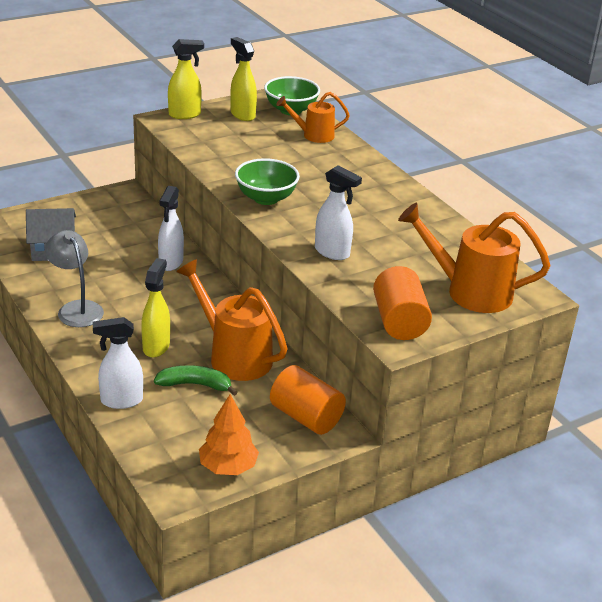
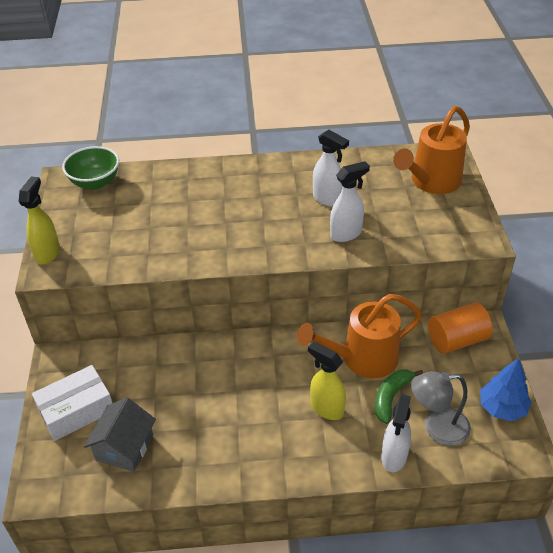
camera: 60 degrees left, 10 degrees up
(76, 309) = (239, 454): grey lamp -> grey lamp (437, 428)
(78, 217) = (76, 410): none -> white box
(171, 263) = (202, 360): white spray bottle -> white spray bottle (328, 199)
(228, 467) = (502, 408): orange tree -> blue tree
(242, 115) = (79, 215): yellow spray bottle -> none
(266, 198) = (240, 246): green bowl -> none
(313, 135) = (151, 183): orange watering can -> none
(399, 321) = (457, 230): orange cylinder -> none

